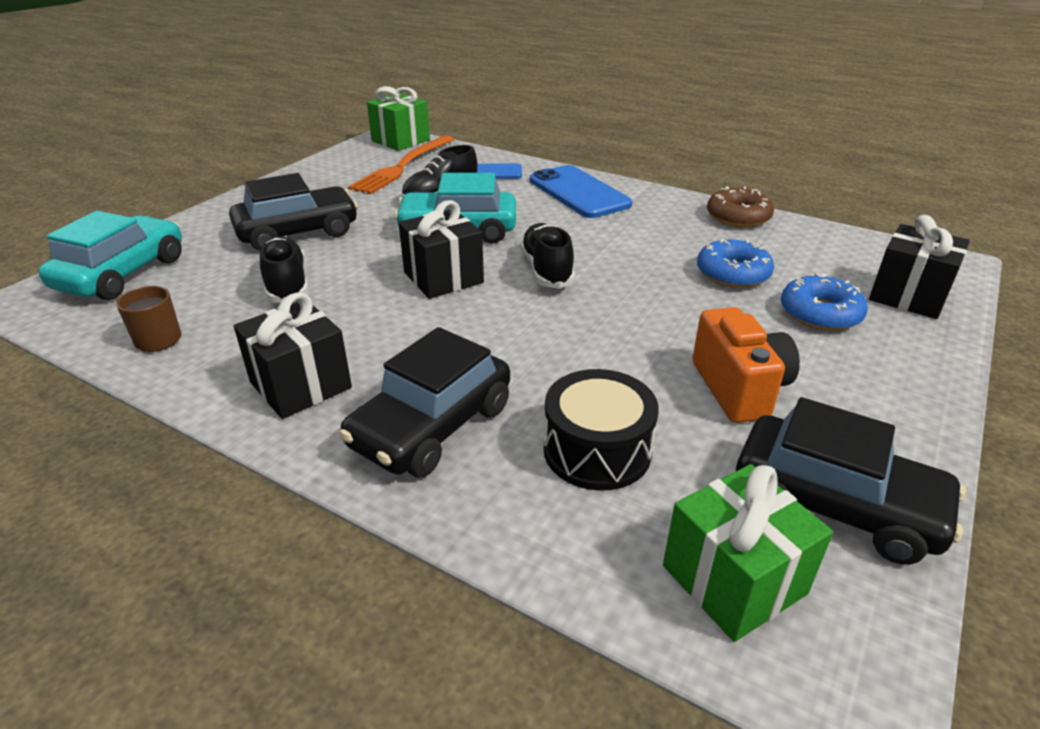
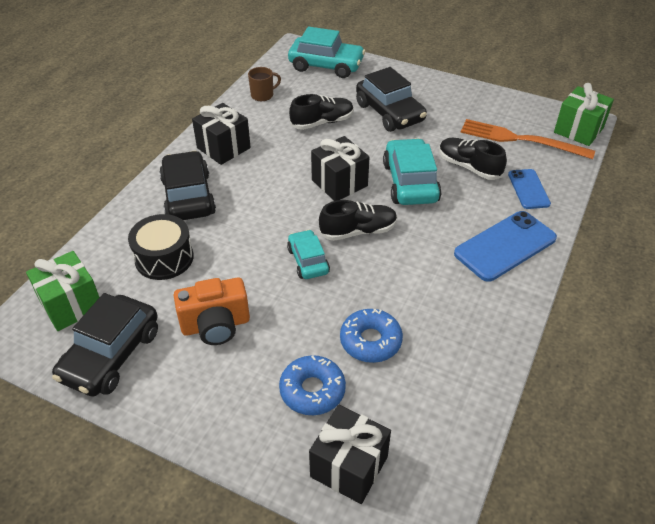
camera: 85 degrees right, 10 degrees up
(431, 426) = (188, 196): black car -> black car turned 45 degrees clockwise
(602, 308) = (308, 261): none -> turquoise car
(738, 217) = (486, 359): brown donut -> none

